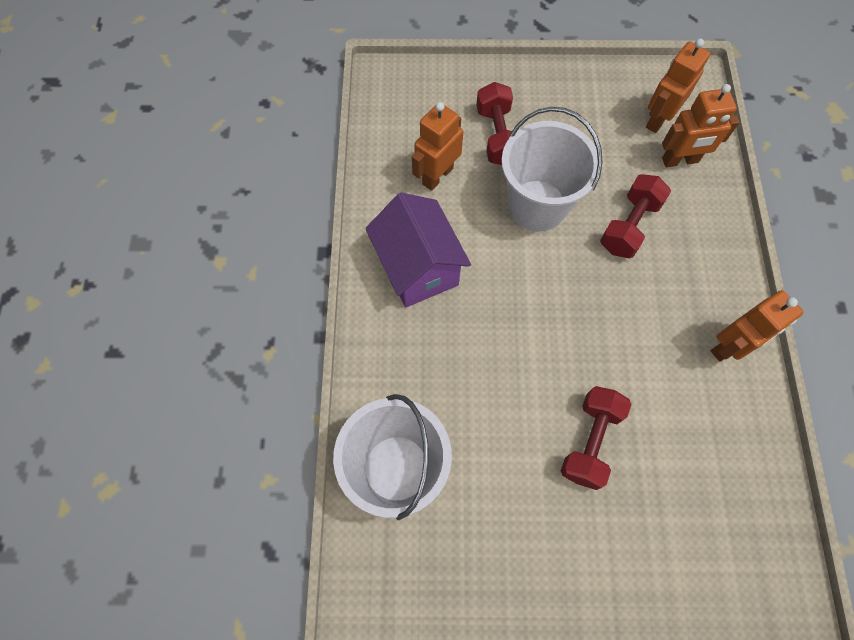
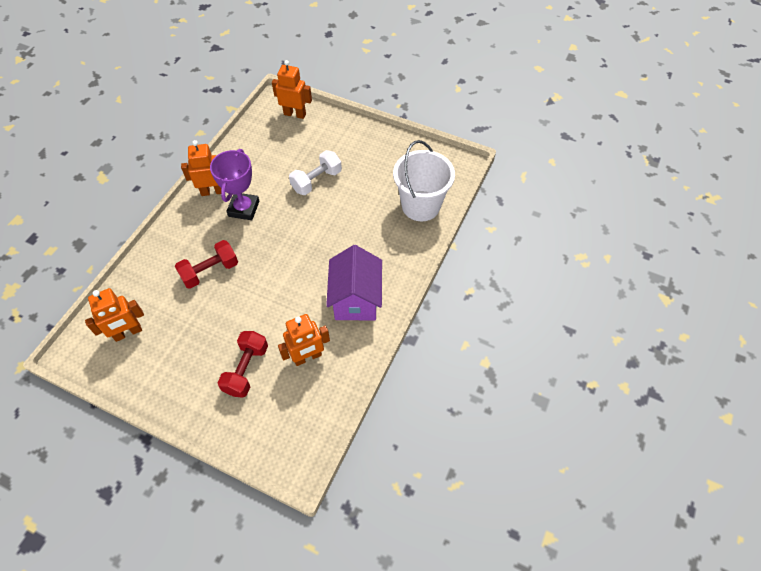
camera: 155 degrees left, 10 degrees down
(537, 205) = (256, 308): white bucket -> none
(590, 441) = (316, 181): red dumbbell -> white dumbbell
(661, 337) = (244, 209): none -> purple trophy
(680, 160) = (142, 298): orange robot -> orange robot (295, 114)

